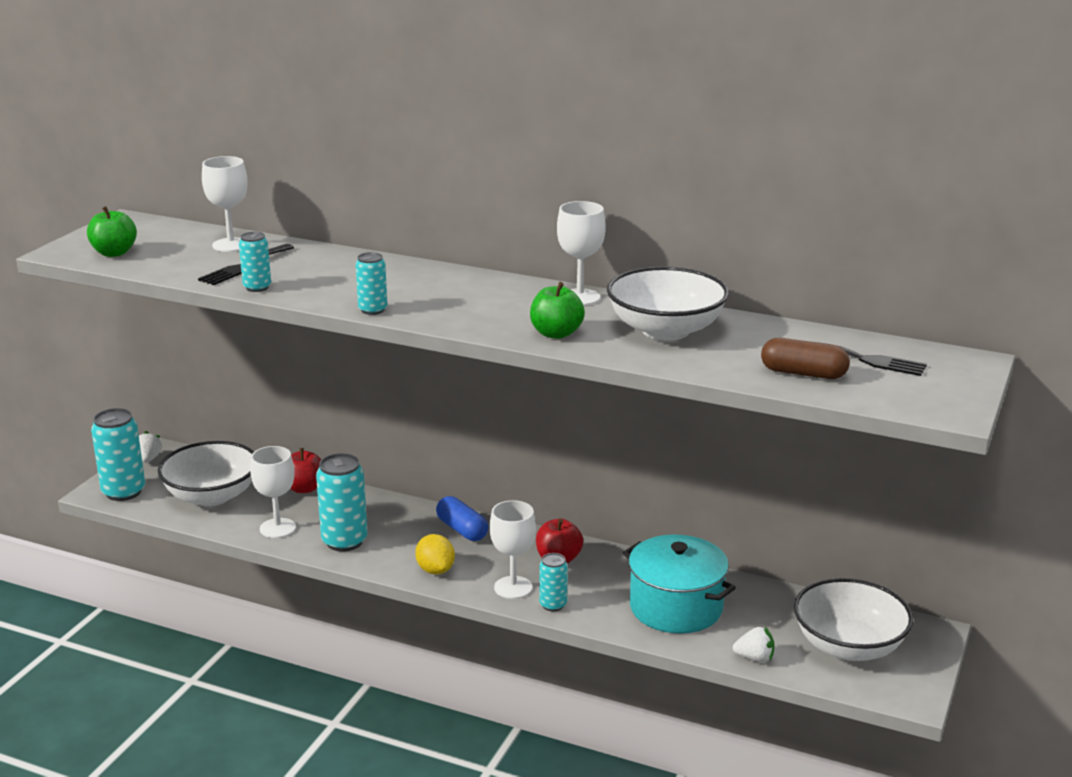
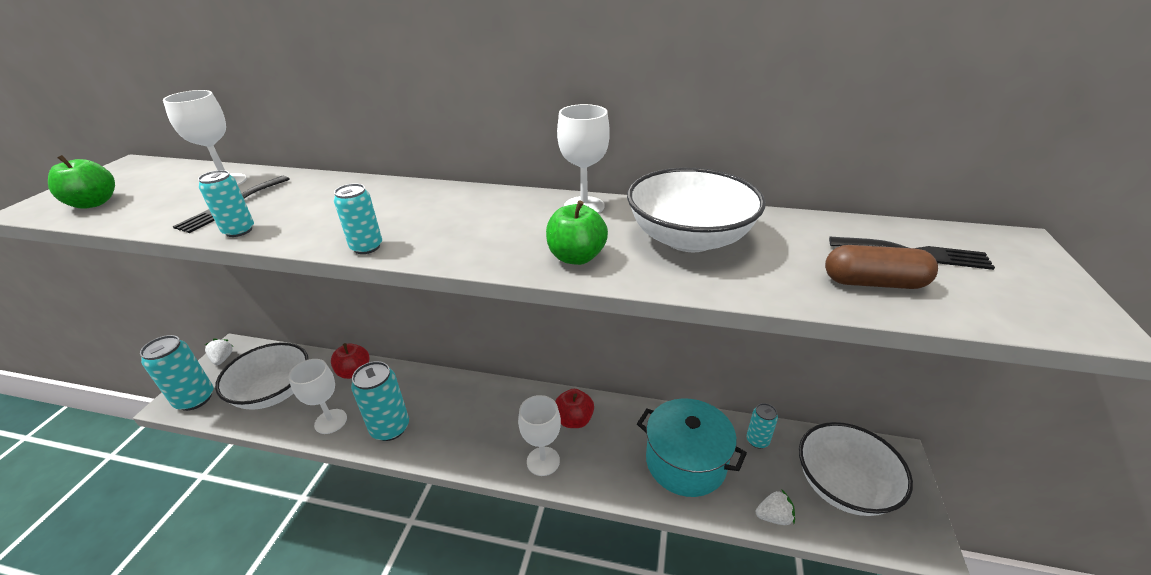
camera: 10 degrees left, 10 degrees up
(435, 570) = (472, 450): yellow lemon -> none
(462, 530) = (489, 398): blue capsule -> none
(553, 605) = (582, 477): turquoise can -> turquoise can (757, 440)

